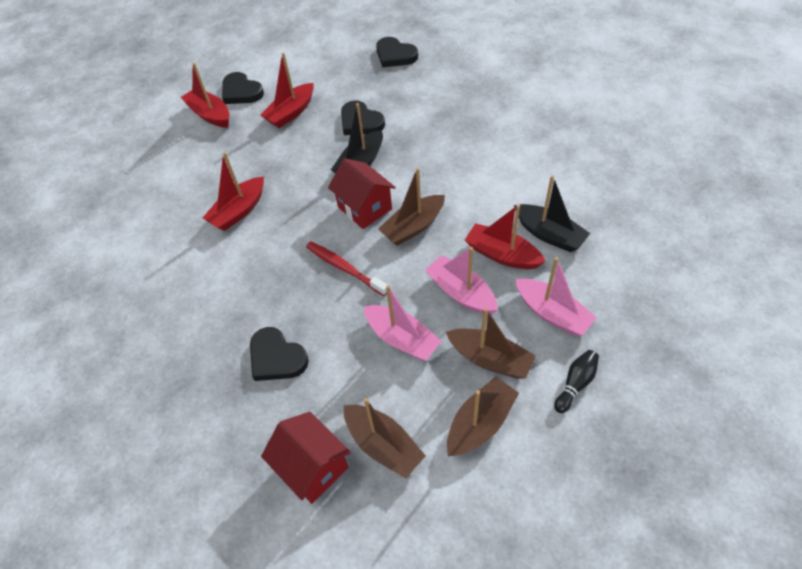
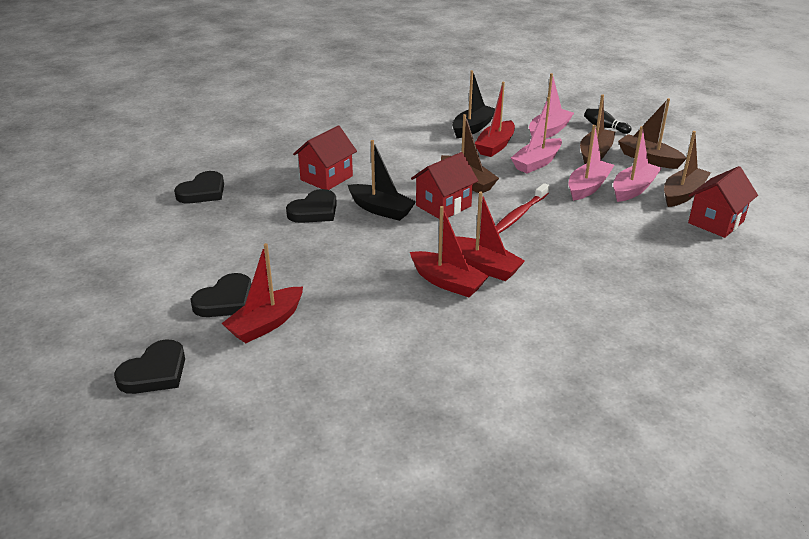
camera: 95 degrees left, 20 degrees down
(276, 357) = (626, 245): black heart -> black heart (155, 372)
(291, 112) = (283, 257): red boat -> red boat (484, 266)
(396, 388) = (633, 189): none -> pink boat
(420, 123) = (326, 178): none -> red house

